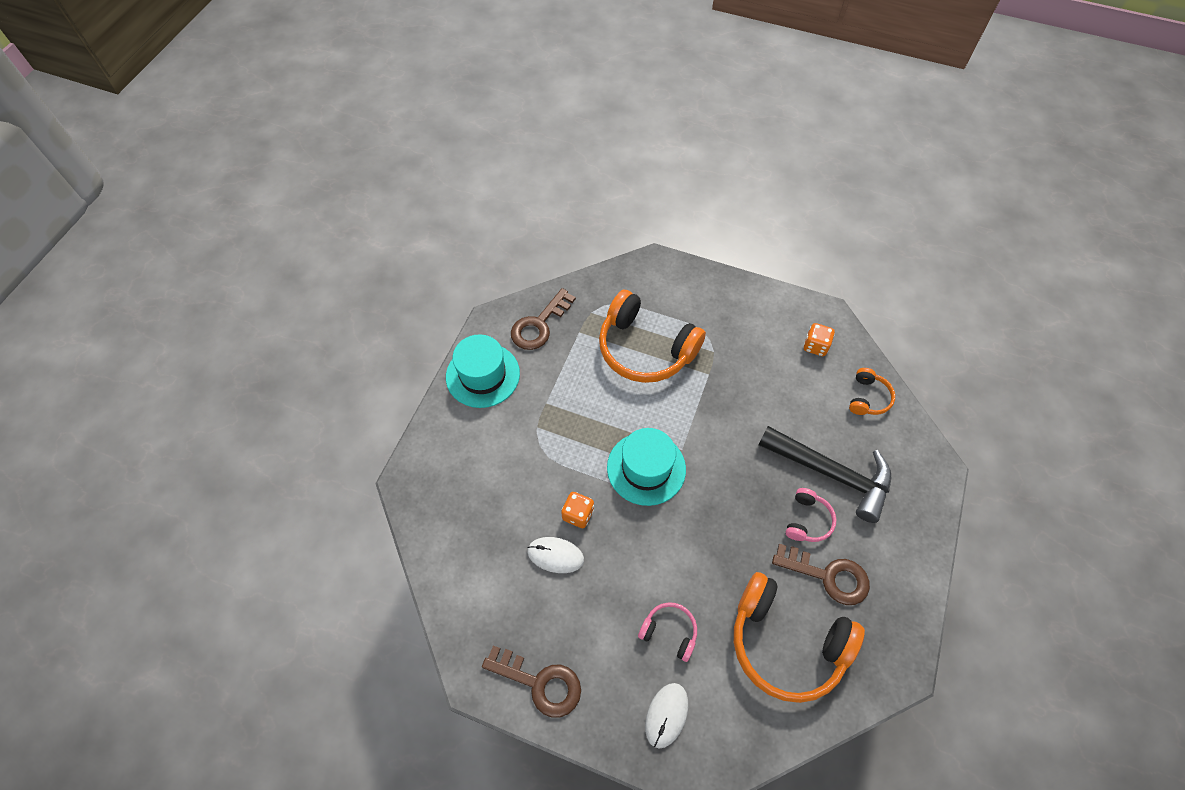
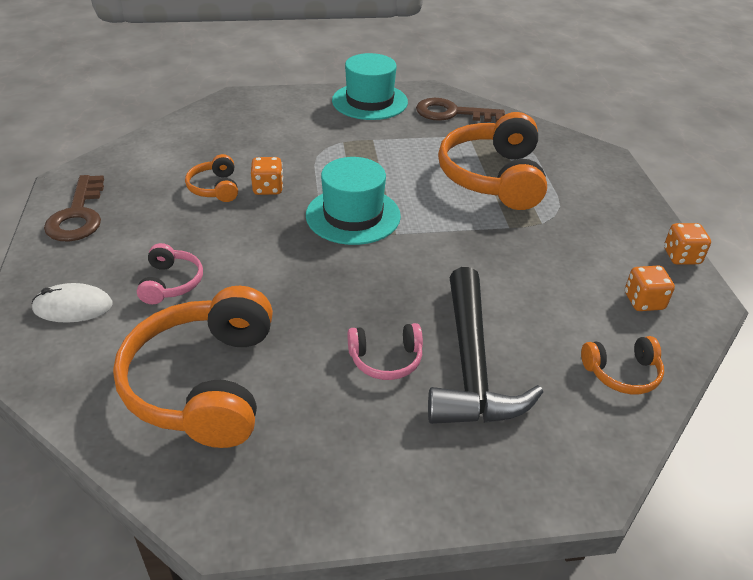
camera: 60 degrees right, 20 degrees down
(555, 555) = (215, 188): white mouse -> orange headphones
(784, 297) = (681, 257): none -> orange dice
(828, 576) = (320, 401): brown key -> none

